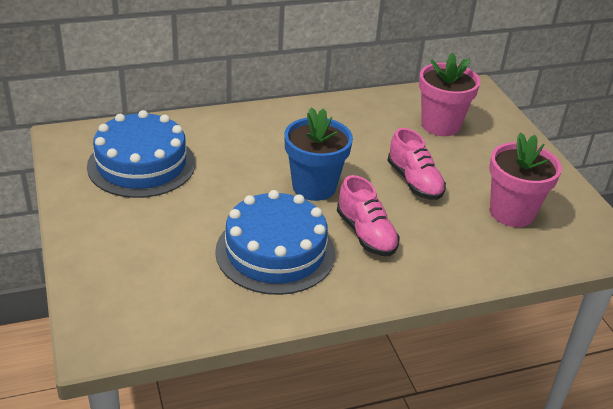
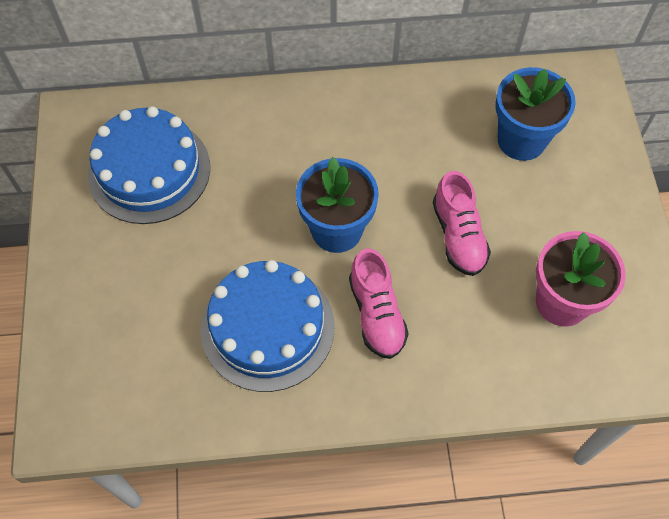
camera: 15 degrees right, 25 degrees up
(440, 125) = (521, 140): pink flower pot -> blue flower pot

